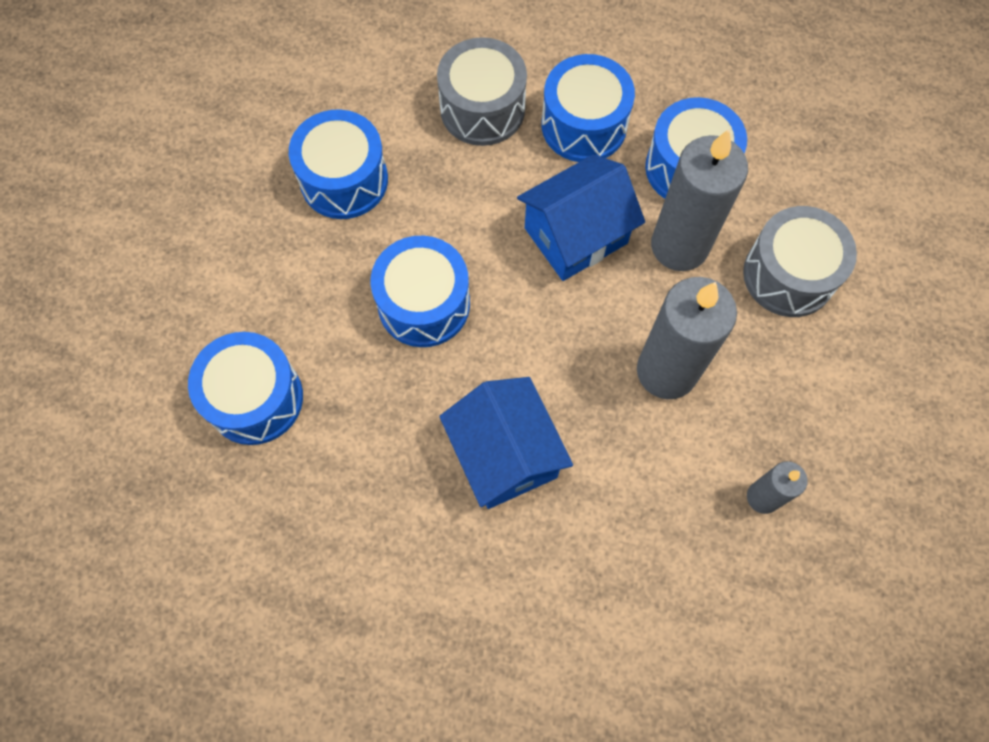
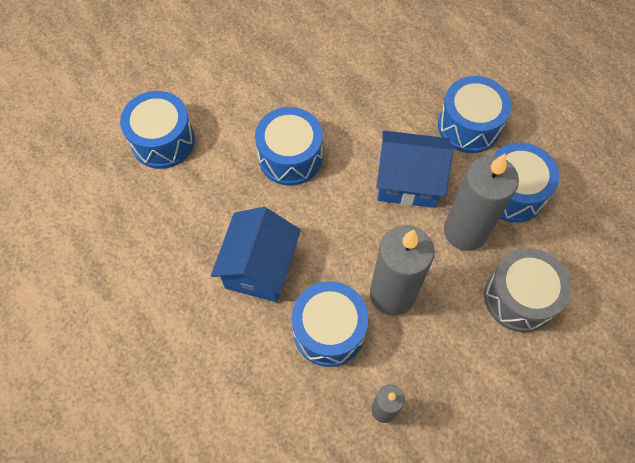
camera: 40 degrees right, 5 degrees down
(344, 180) = (308, 65): blue drum -> blue drum (329, 330)
(482, 109) = (417, 78): grey drum -> none

